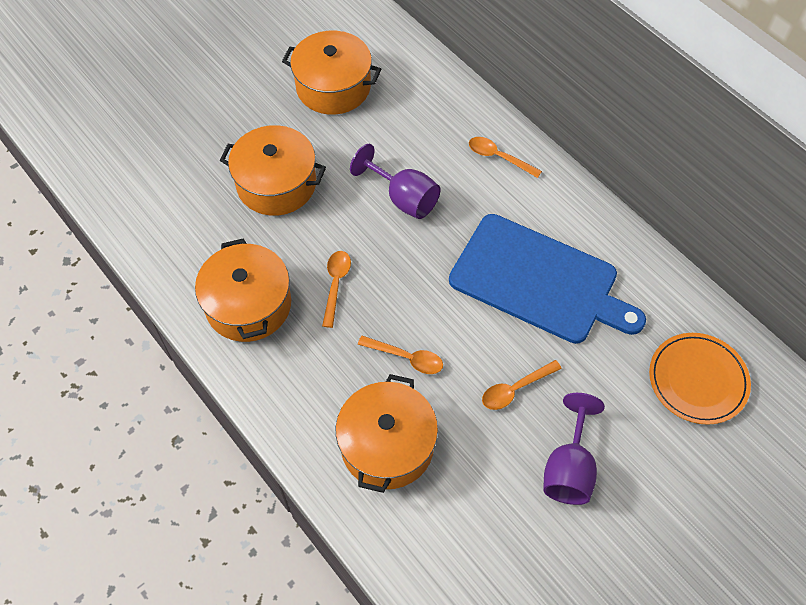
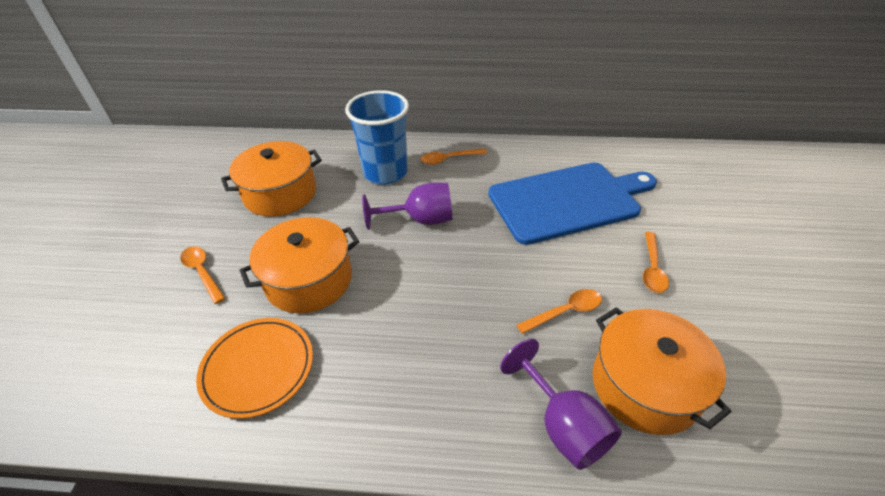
camera: 45 degrees left, 15 degrees down
(248, 305) = (396, 386): orange pot -> none
(336, 285) = (448, 309): orange spoon -> orange spoon (202, 272)
(431, 130) = (385, 173): none -> blue cup
(569, 468) = (750, 285): purple goblet -> purple goblet (563, 425)
(697, 380) = (715, 183): orange plate -> orange plate (258, 368)

